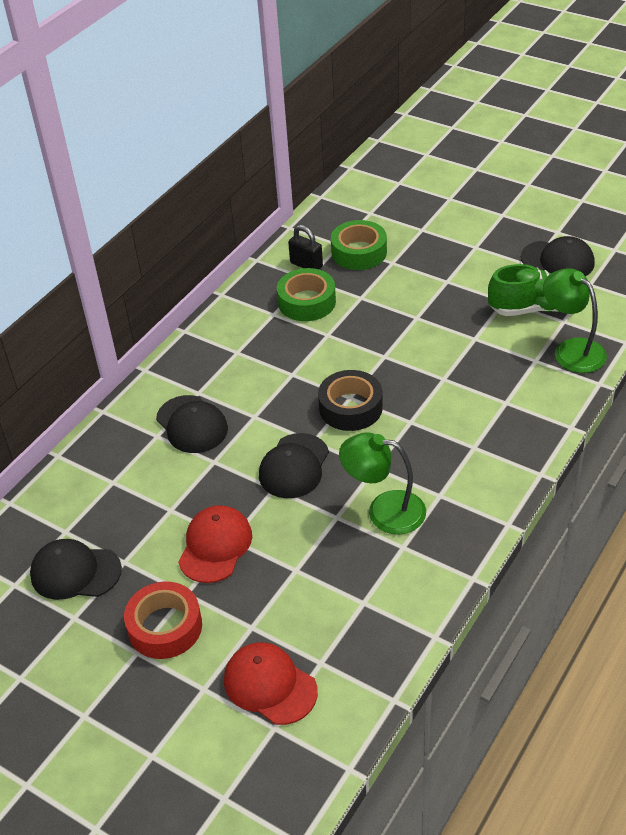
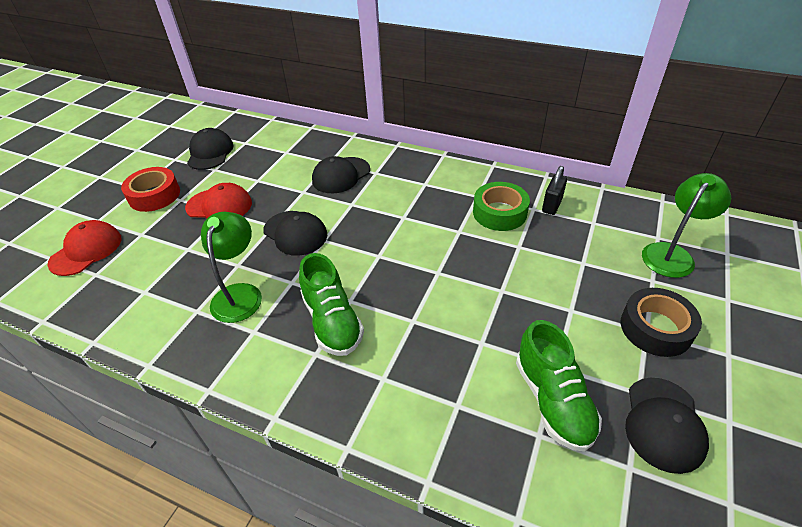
camera: 80 degrees right, 0 degrees up
(294, 466) = (295, 233): black cap -> black cap turned 150 degrees counterclockwise
(350, 407) = (365, 257): black tape -> black tape (655, 328)
(359, 252) = (587, 237): green tape -> none
(436, 434) = (332, 321): none -> green shoe
(571, 350) = (485, 446): green lamp -> green lamp (672, 254)

